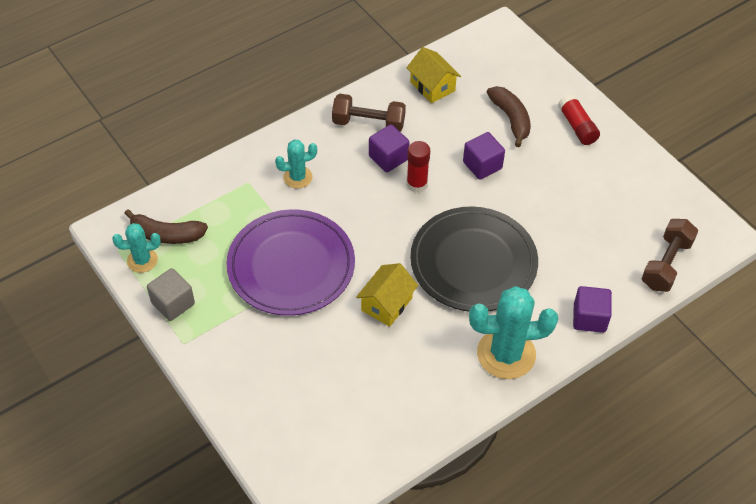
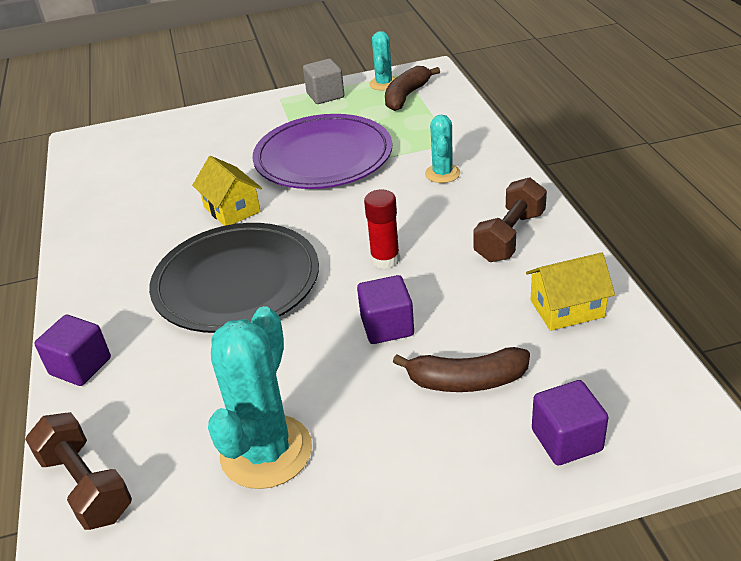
camera: 115 degrees right, 15 degrees down
(388, 158) = (441, 243): purple cube -> purple cube (566, 440)
(506, 354) = (101, 281): turquoise cactus -> turquoise cactus (266, 451)
(577, 126) = (416, 465): red glue stick -> none

